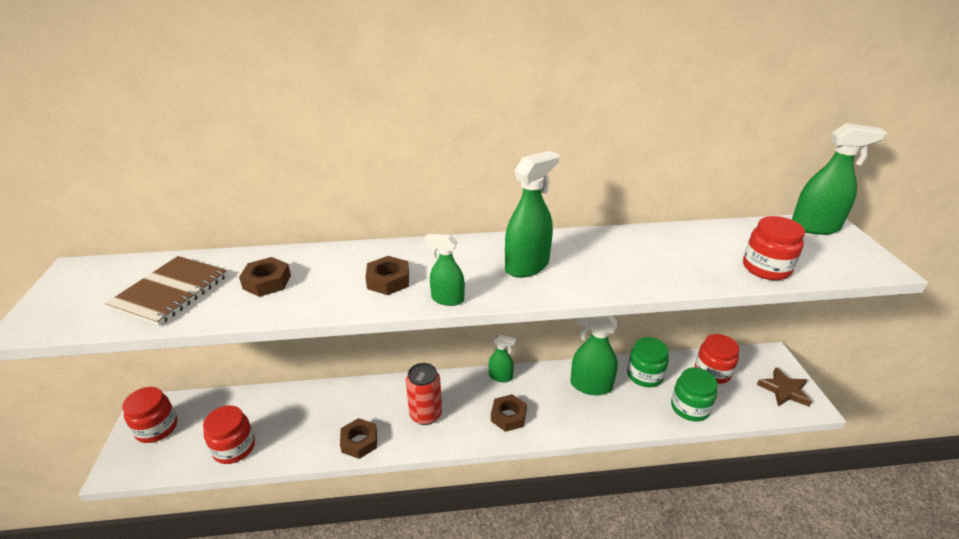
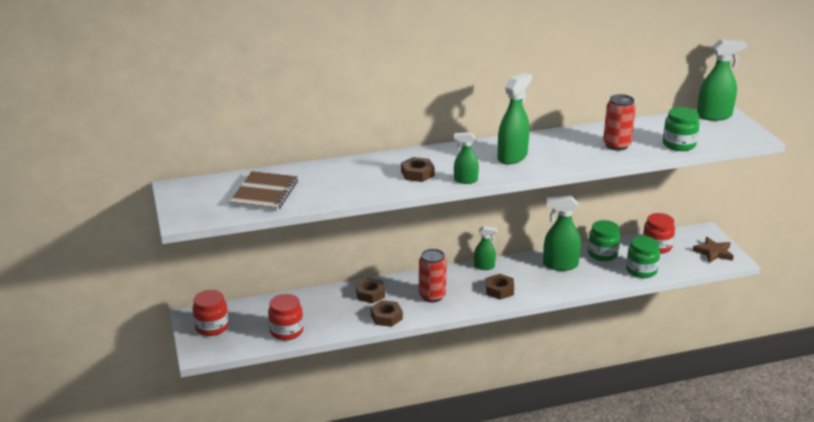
camera: 10 degrees left, 5 degrees down
(267, 282) = (330, 182): brown nut -> brown nut (370, 294)
(676, 261) = (616, 145): none -> red can
(766, 268) = (679, 144): red jar -> green jar

